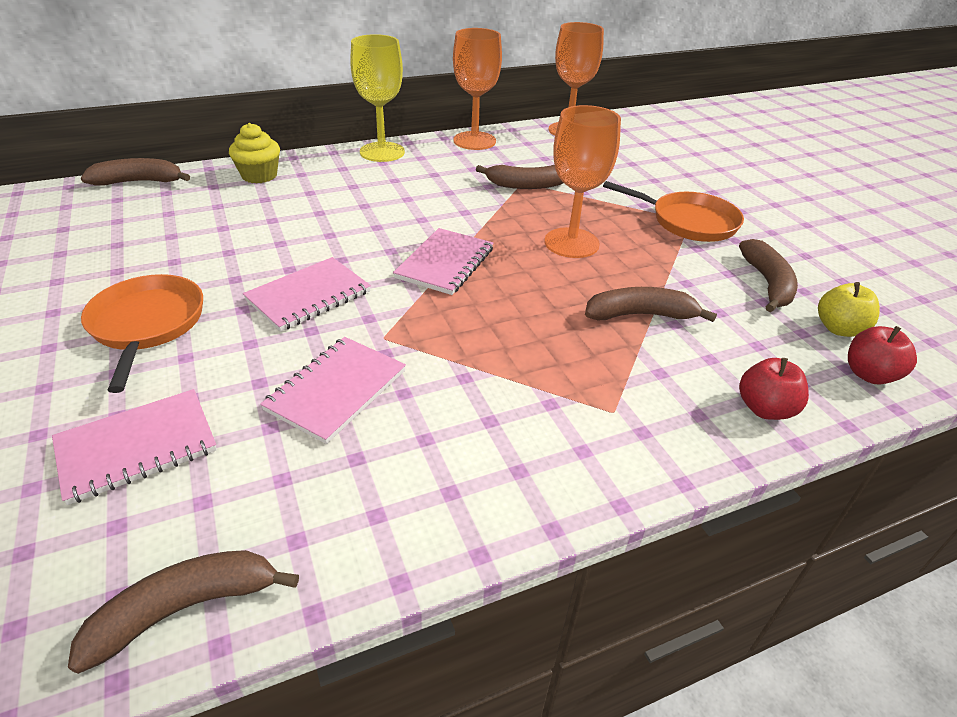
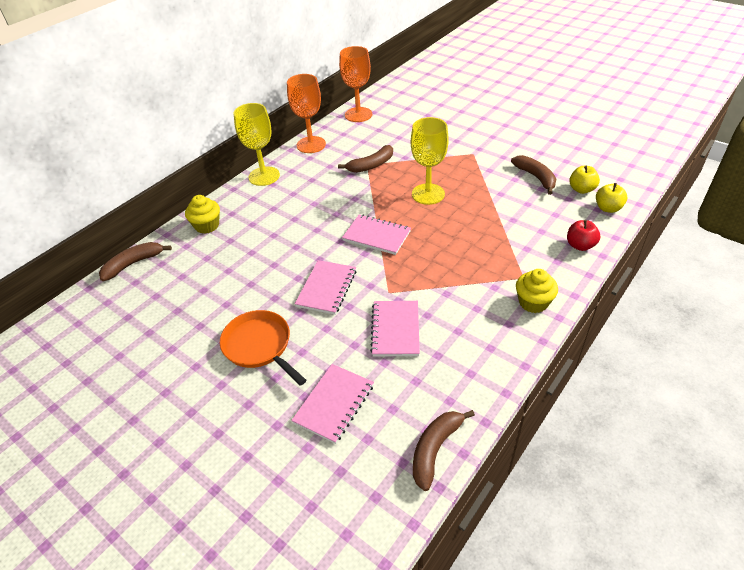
camera: 25 degrees left, 5 degrees up
(445, 263) = (376, 236): pink notebook -> pink notebook turned 60 degrees counterclockwise
(571, 243) = (428, 194): orange goblet -> yellow goblet
(595, 457) = (533, 302): none -> yellow cupcake
(640, 315) = (495, 222): brown banana -> none
(688, 222) = (473, 155): orange pan -> none
(869, 374) = (608, 208): red apple -> yellow apple

